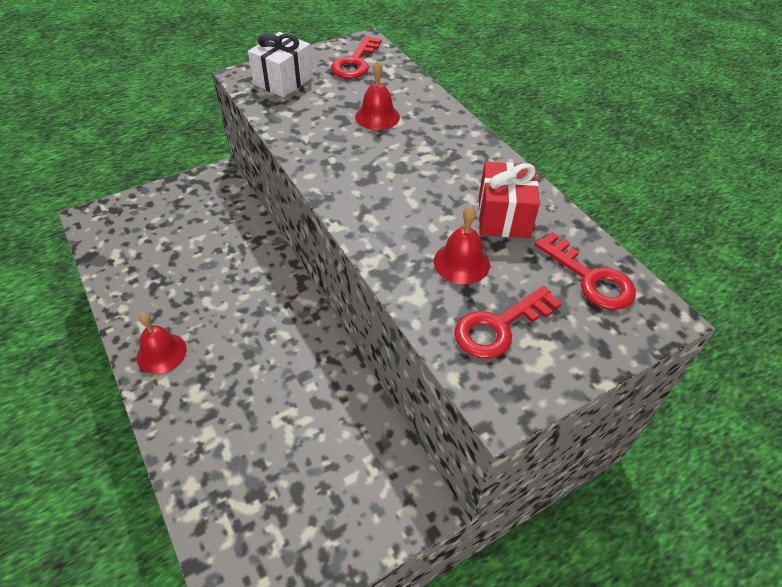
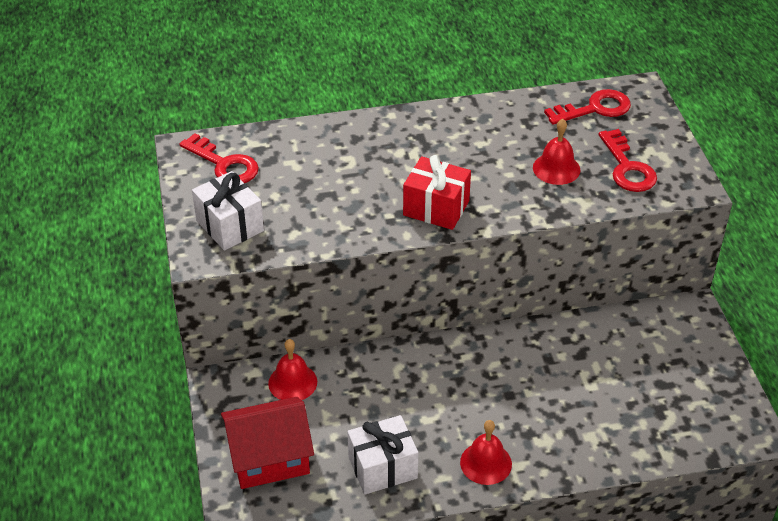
camera: 70 degrees left, 5 degrees down
(148, 284) = (382, 467): none -> white gift
(150, 218) = (269, 458): none -> red house
(377, 116) = (334, 170): red bell -> red bell (292, 382)
(503, 216) = (512, 131): red gift -> red gift (436, 208)

